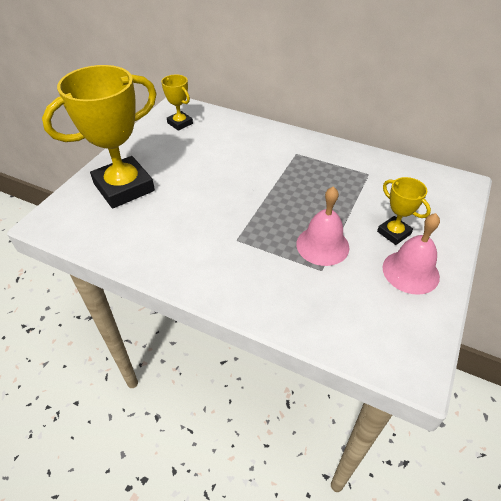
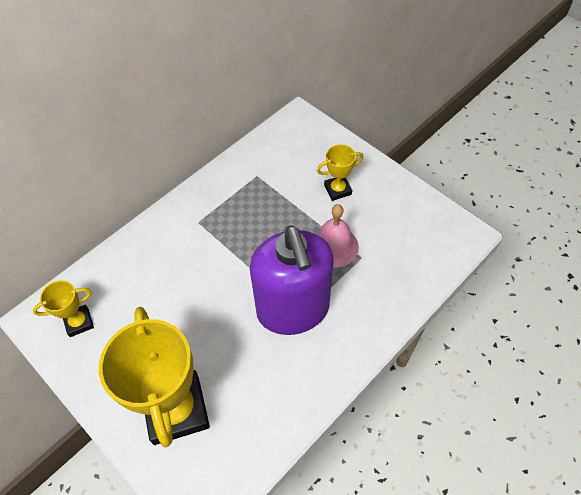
camera: 70 degrees left, 10 degrees up
(237, 232) = (293, 309): none -> purple soap dispenser
(410, 271) = (382, 197): pink bell -> none

